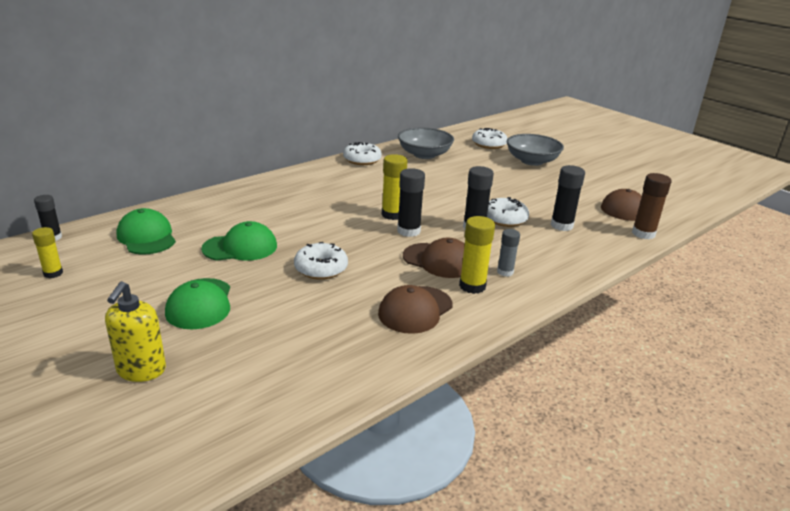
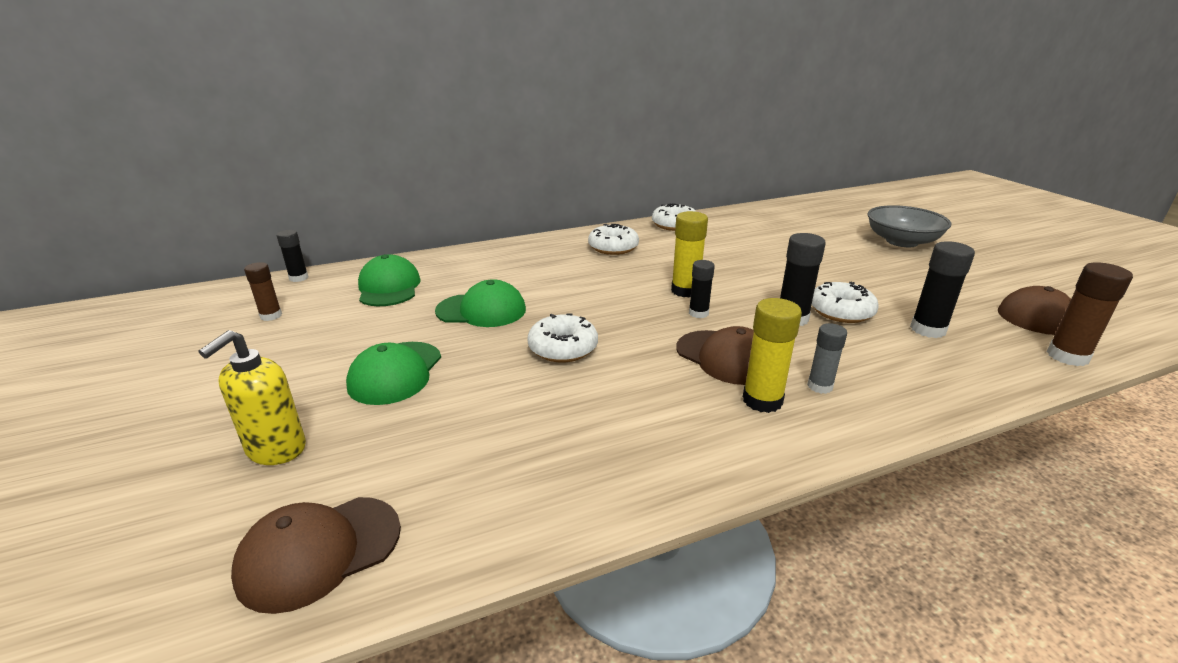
camera: 20 degrees right, 0 degrees up
(53, 273) = (271, 316): yellow glue stick -> brown glue stick
(408, 231) = (698, 313): black glue stick -> black glue stick, size x0.65
(415, 310) = (664, 423): brown cap -> brown cap (319, 551)
(424, 154) = (755, 224): grey bowl -> none
(489, 144) = (845, 218): white donut -> white donut (613, 247)

